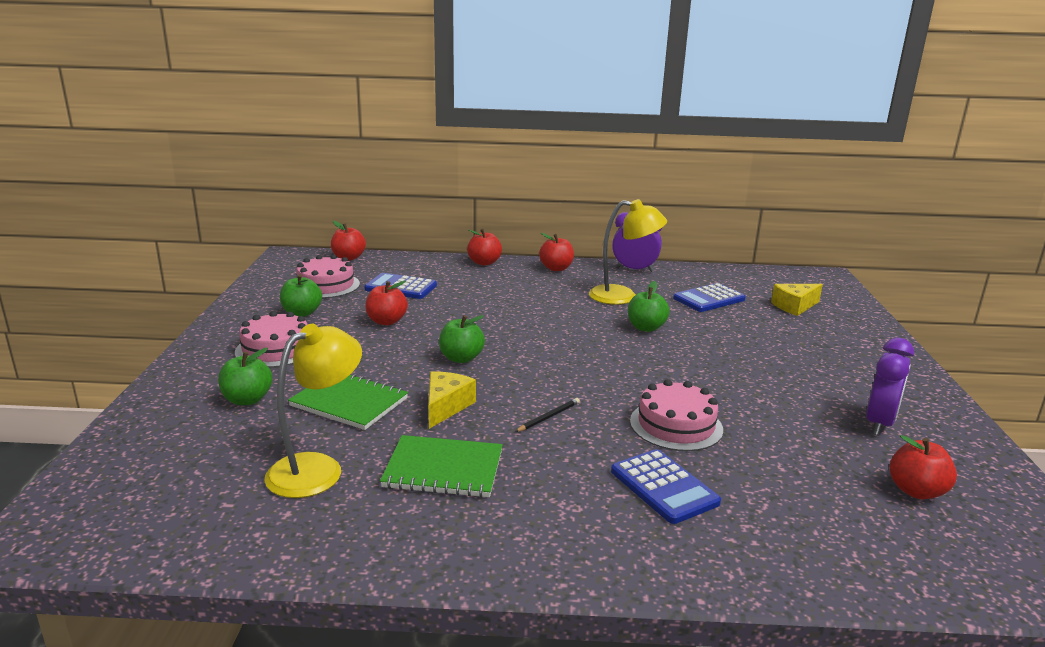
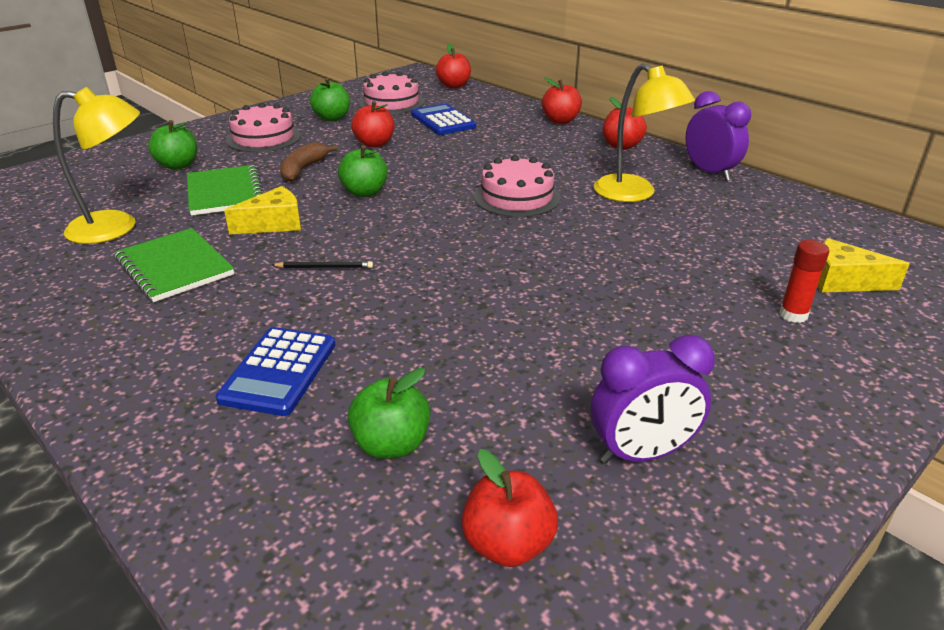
camera: 45 degrees right, 10 degrees up
(374, 360) = (303, 169): none -> brown banana
(646, 327) = (589, 231): green apple -> green apple (391, 445)
(676, 425) = (410, 329): pink cake -> pink cake (517, 197)
(709, 299) = (735, 231): blue calculator -> none
(808, 331) = (793, 315): none -> red glue stick

